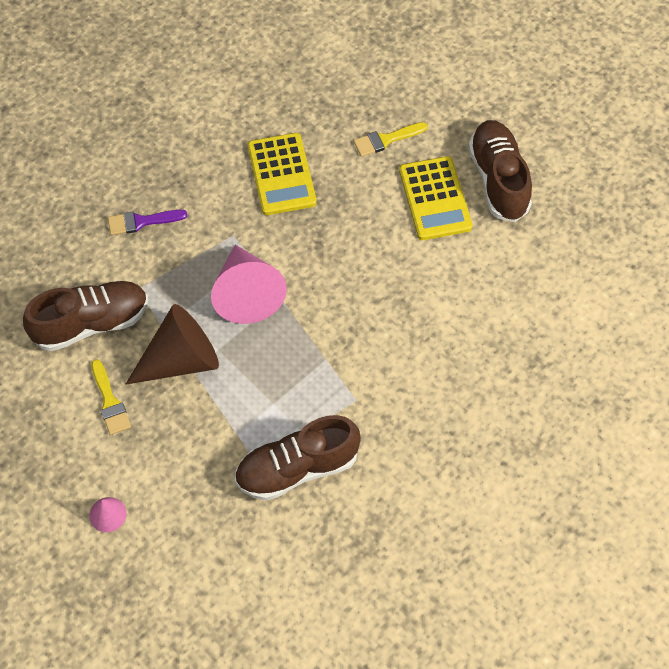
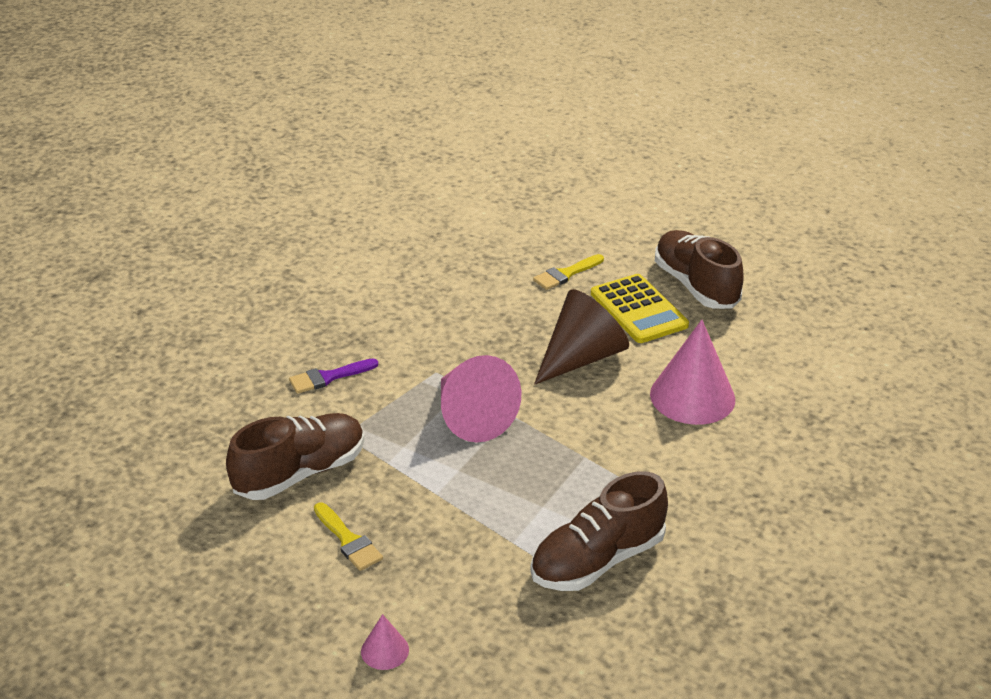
camera: 15 degrees left, 25 degrees down
(180, 360) = (419, 486): brown cone -> brown cone (581, 358)
(282, 174) = (468, 316): yellow calculator -> none
(442, 313) = (692, 396): none -> pink cone

